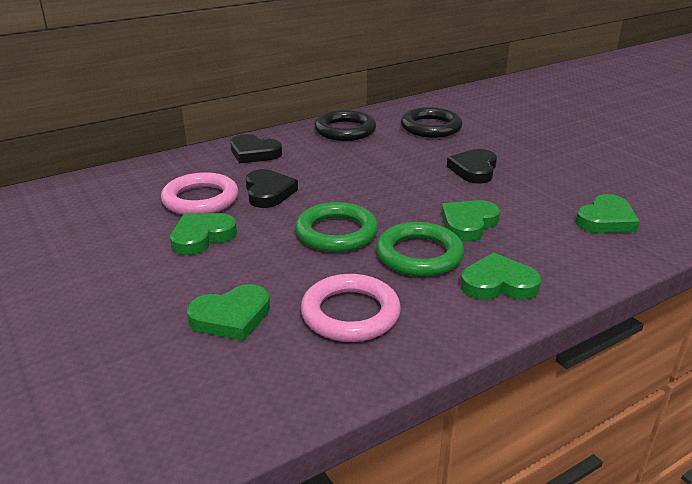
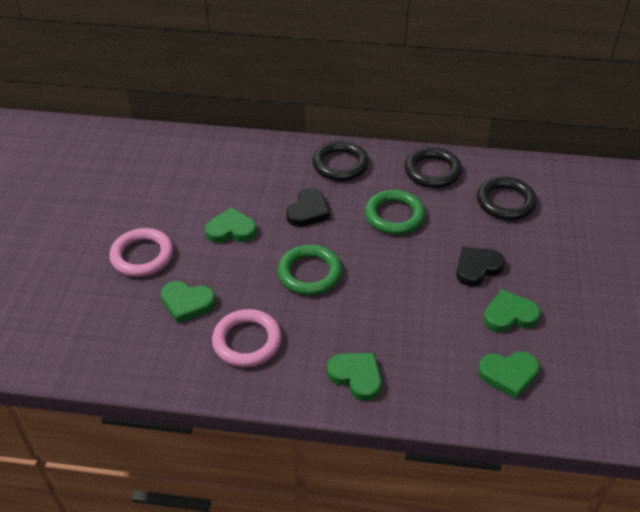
camera: 40 degrees right, 15 degrees up
(200, 199) = (261, 195): pink ring -> pink ring (142, 256)
(254, 153) = (340, 164): black heart -> black ring
(419, 255) = (337, 323): green ring -> green ring (394, 215)
(468, 224) = (403, 317): green heart -> green heart (509, 315)

